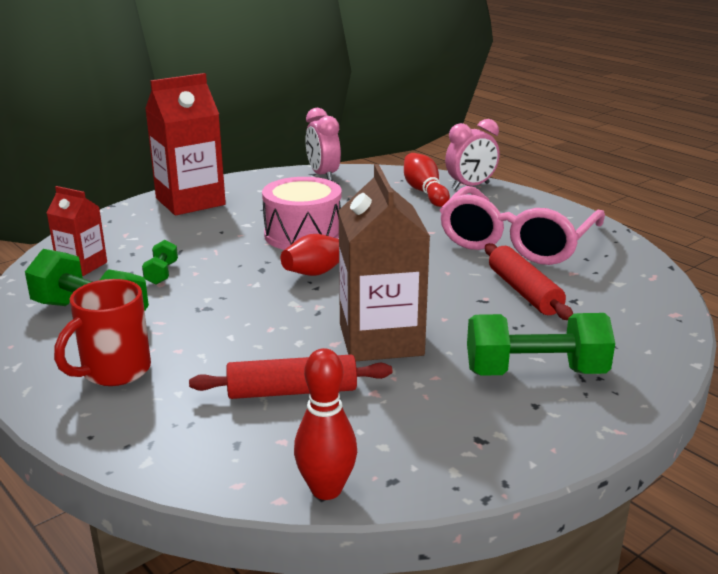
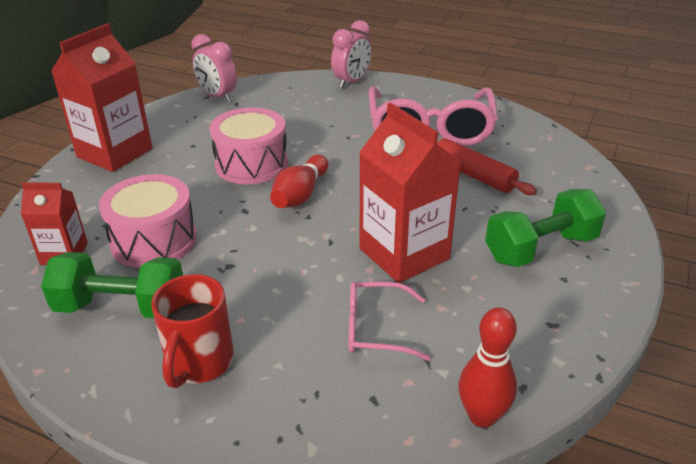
camera: 25 degrees left, 10 degrees up
(161, 273) = (154, 240): green dumbbell -> pink drum
(292, 391) = (376, 329): red rolling pin -> pink glasses
(381, 340) = (404, 254): brown carton -> red carton
(424, 192) = (319, 95): red bowling pin -> none

